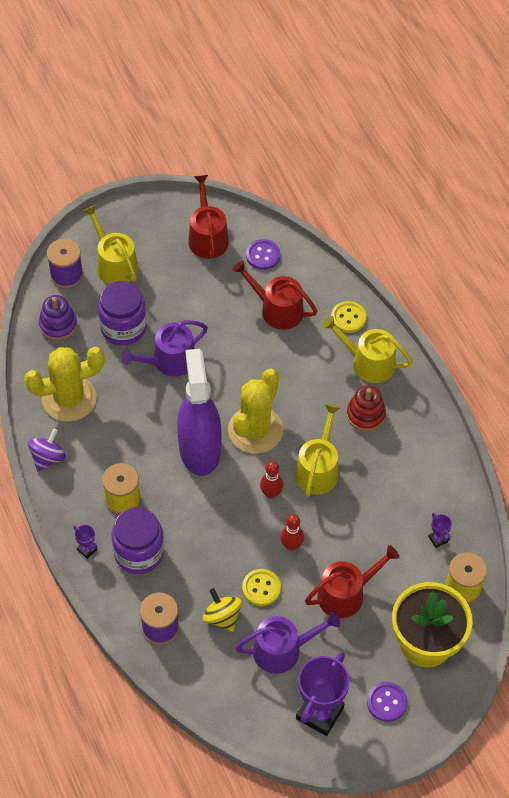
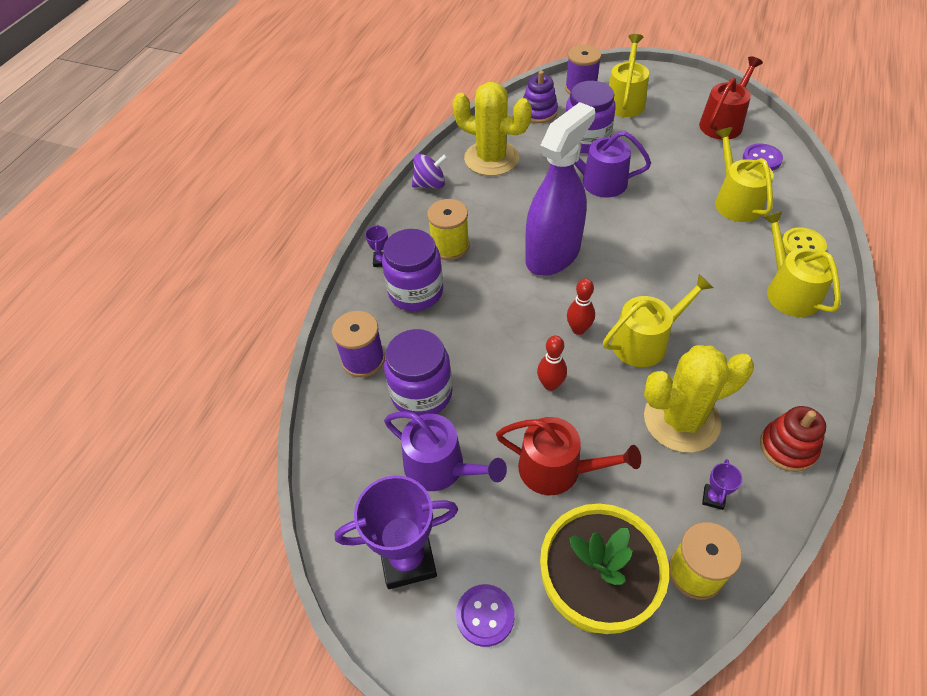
camera: 50 degrees right, 5 degrees down
(222, 617) = (421, 393): yellow spinning top -> purple jar
(255, 430) = (618, 272): yellow cactus -> yellow cactus (681, 420)
(261, 588) = (483, 398): yellow button -> none
(277, 309) = (735, 201): red watering can -> yellow watering can
(365, 415) = (742, 330): red stacking toy -> red stacking toy (787, 447)

